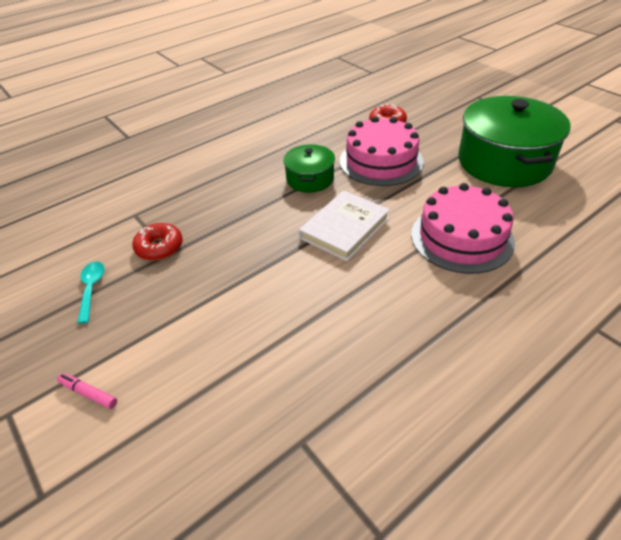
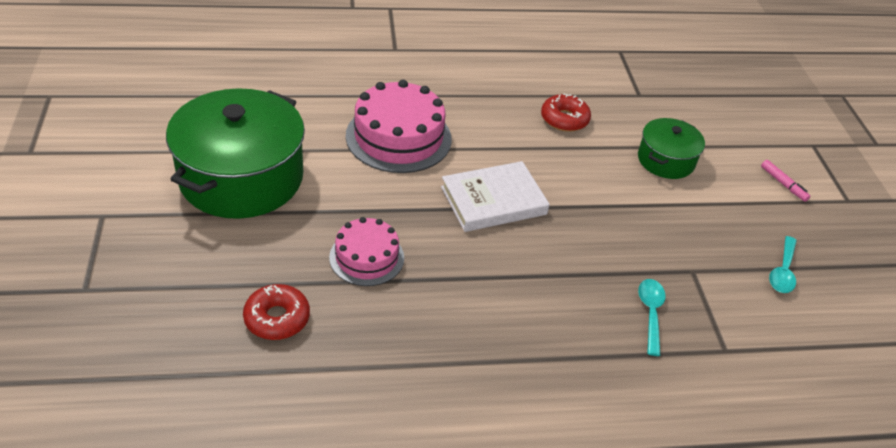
camera: 155 degrees left, 0 degrees up
(159, 247) = (702, 283): red donut -> red donut (564, 119)
(191, 212) = (650, 313): none -> turquoise spoon
(310, 179) = (476, 281): green pot -> green pot (666, 160)
(381, 161) = (366, 257): pink cake -> pink cake, size x0.61

